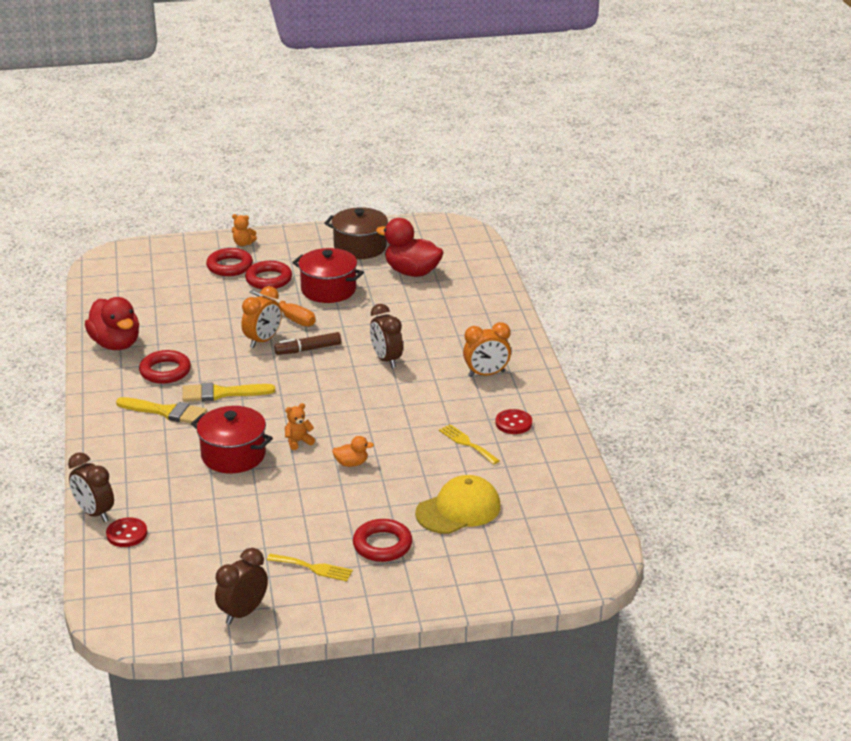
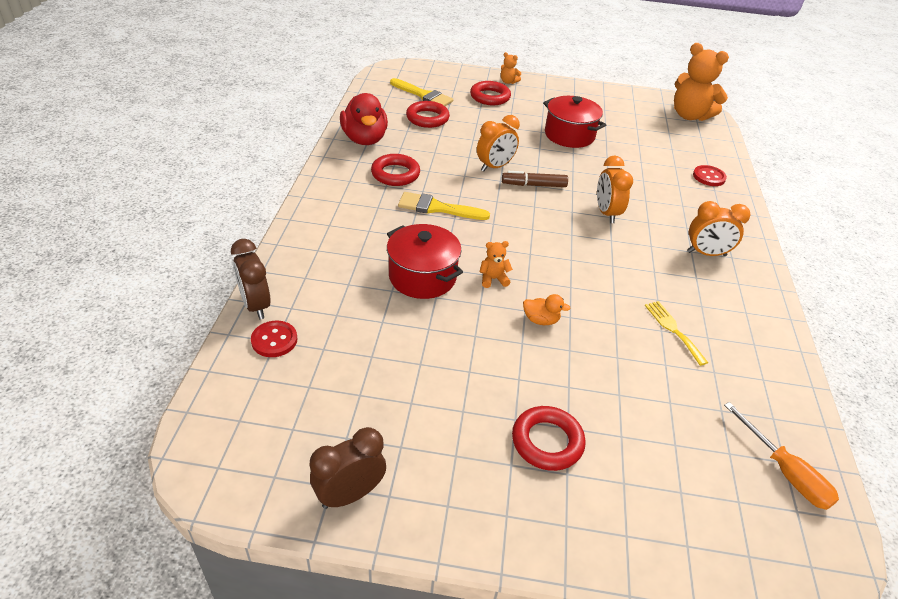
camera: 15 degrees right, 10 degrees up
(166, 412) = (378, 213): yellow brush -> yellow brush (423, 95)
(269, 279) = (519, 115): red ring -> red ring (427, 118)
(289, 317) = (526, 151): orange screwdriver -> orange screwdriver (784, 472)
(313, 568) = (456, 451): yellow fork -> none
(360, 247) = (607, 106): brown pot -> none
(386, 360) = (606, 213): brown clock -> orange clock
(412, 272) = (649, 137): red duck -> none
(449, 238) = (689, 116): none -> orange teddy bear
(458, 510) = (649, 417): yellow cap -> none
(513, 423) = (729, 318): red button -> red button (709, 177)

